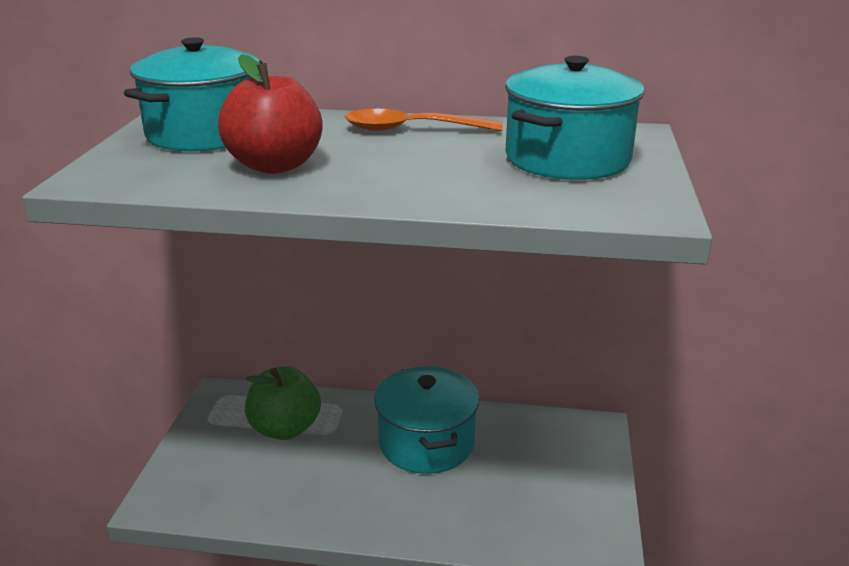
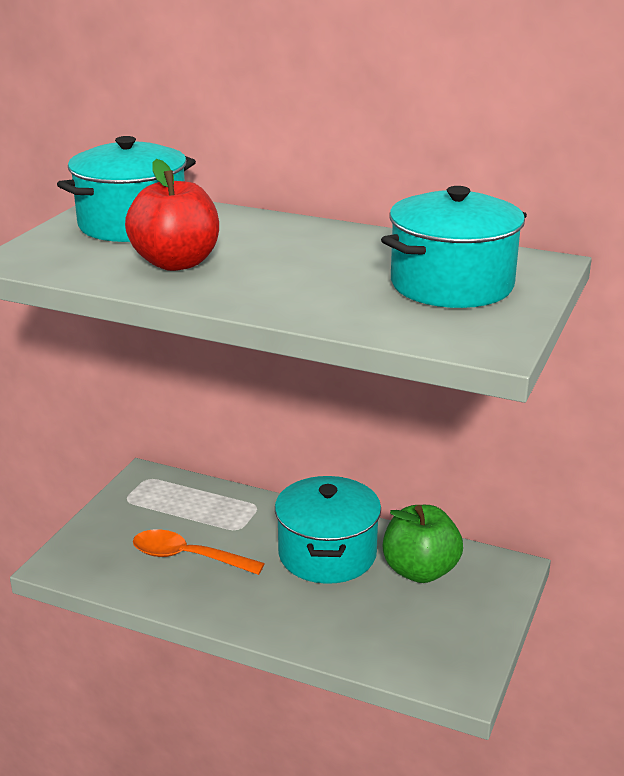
camera: 15 degrees right, 0 degrees up
(285, 429) = (195, 518): green apple -> green apple (420, 571)
(411, 129) = (323, 238): orange spoon -> orange spoon (187, 557)

